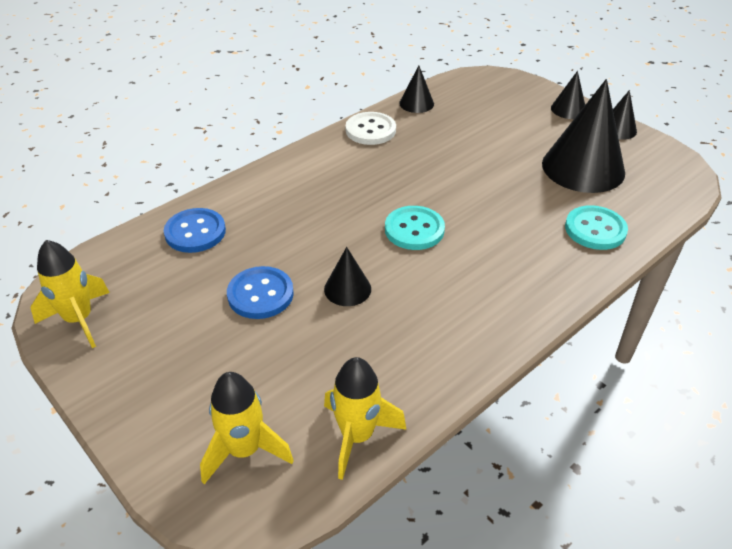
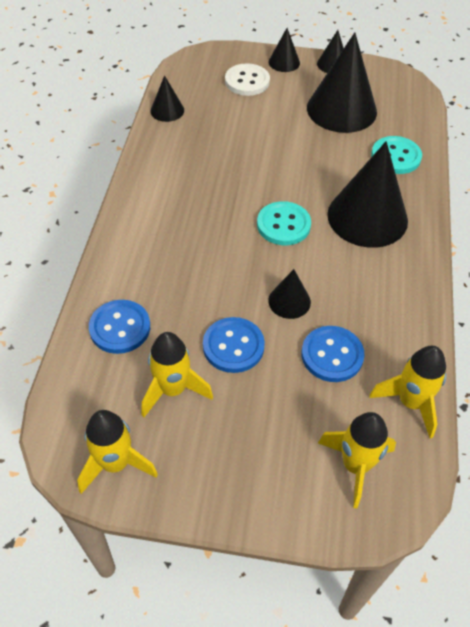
camera: 40 degrees left, 10 degrees up
(178, 296) = (173, 389): none -> yellow rocket
(333, 351) = (332, 355): none -> blue button
(370, 130) = (158, 154): white button -> white button (247, 81)
(503, 263) = (367, 217): none -> black cone

